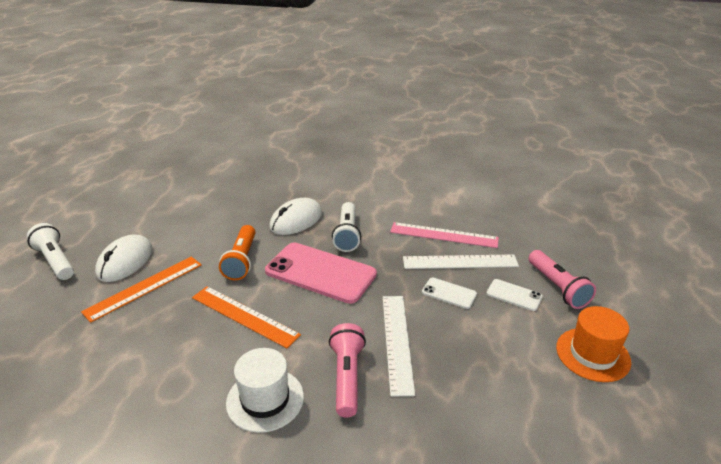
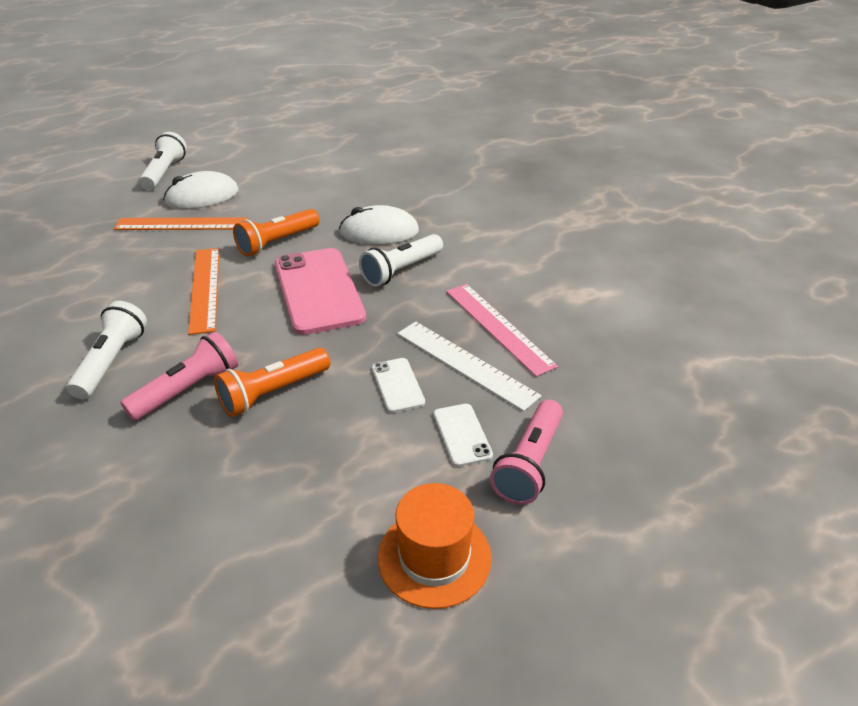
camera: 45 degrees right, 5 degrees up
(265, 399) = (112, 361): white hat -> white flashlight
(397, 342) = (273, 392): white ruler -> orange flashlight

